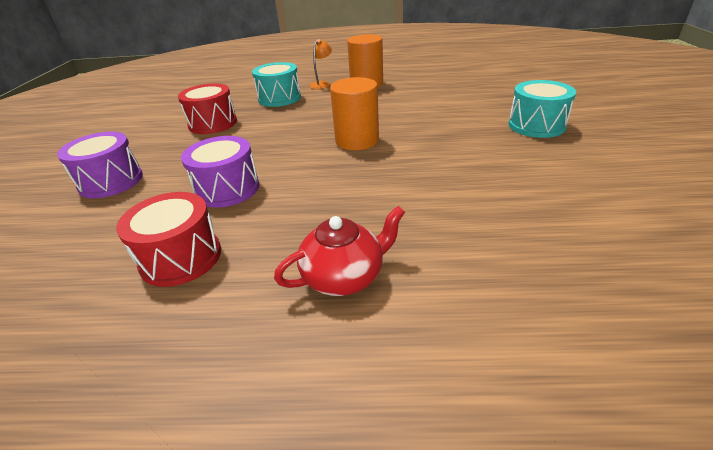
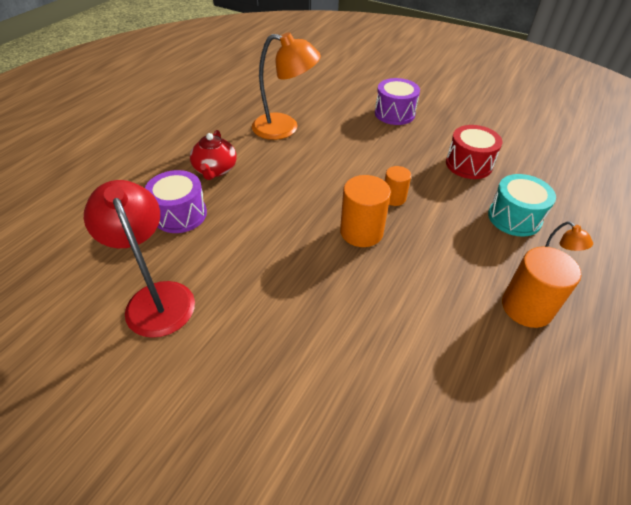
camera: 115 degrees right, 10 degrees up
(181, 257) = (285, 128): red drum -> orange lamp
(227, 189) = (341, 152): purple drum -> purple drum (180, 214)
(294, 140) = (394, 198): none -> orange cylinder
(536, 125) = (276, 383): turquoise drum -> none
(576, 203) = (156, 297): none -> red lamp

